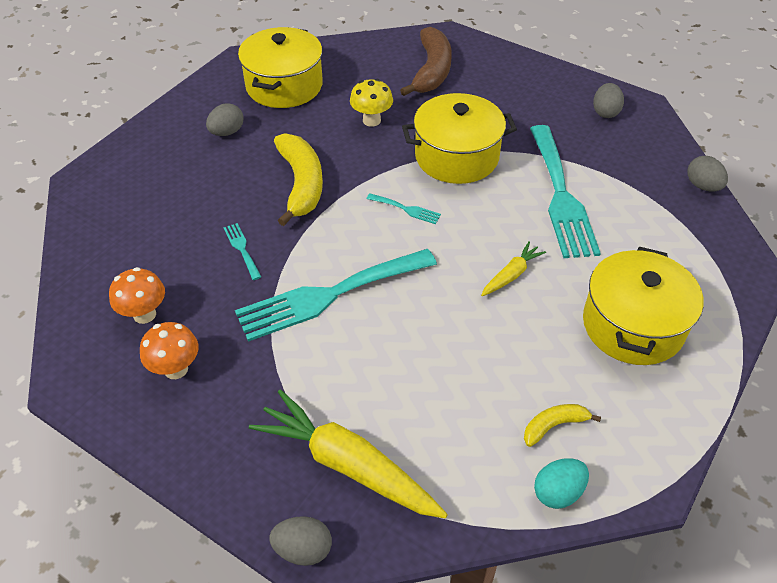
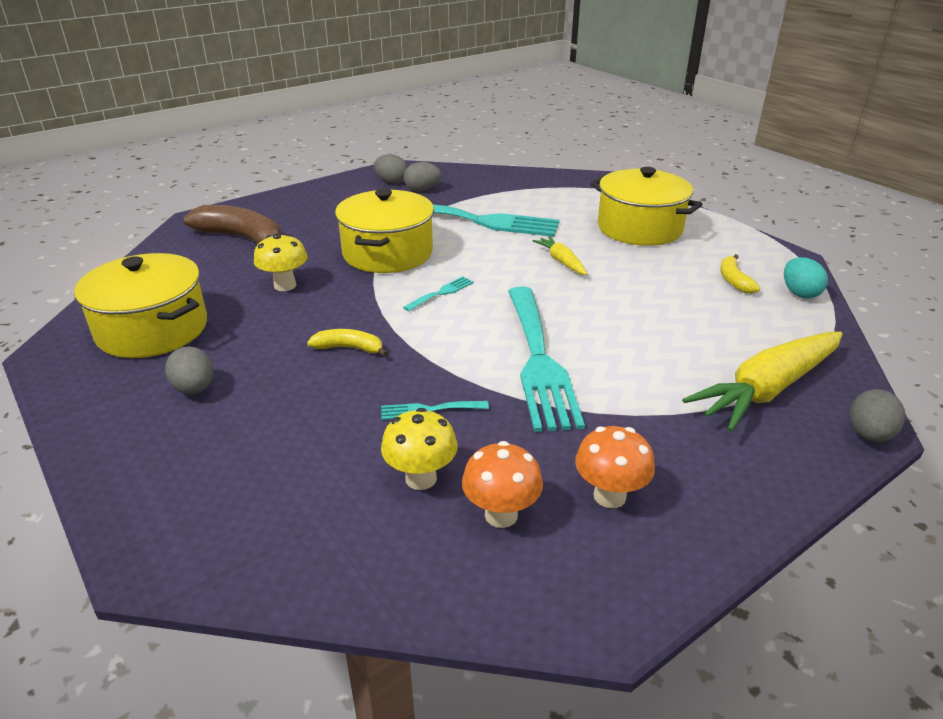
camera: 70 degrees left, 15 degrees down
(169, 266) = (421, 478): none -> yellow mushroom
(301, 184) = (349, 348): yellow banana -> yellow banana, size x0.51
(702, 186) = (508, 172): grey egg -> grey egg (422, 190)

